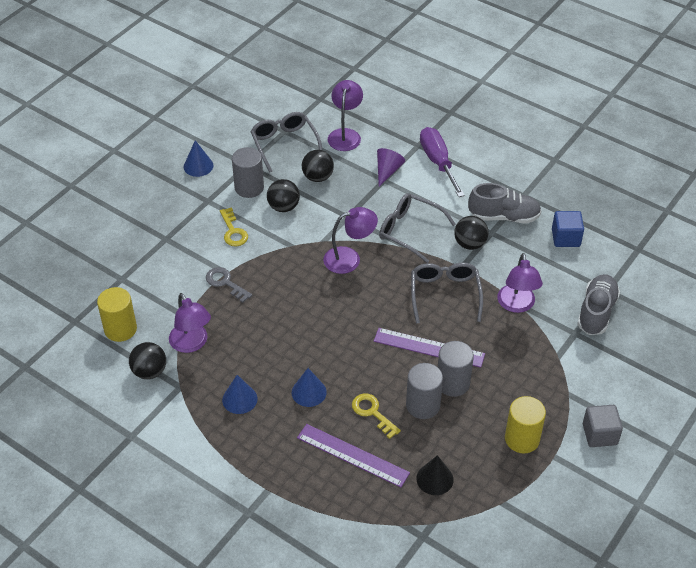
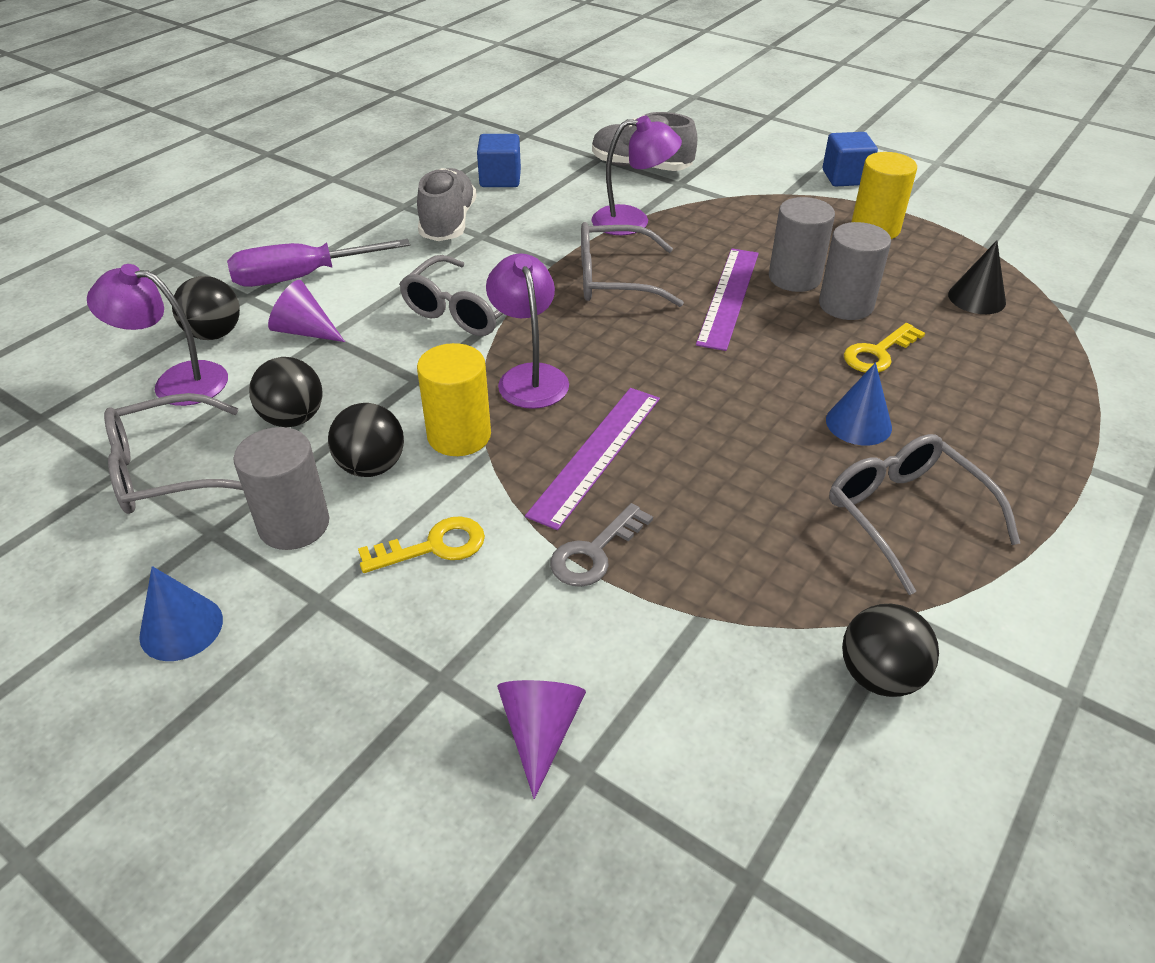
camera: 90 degrees left, 5 degrees down
(120, 329) = (760, 754): yellow cylinder -> yellow cylinder (459, 436)
(139, 267) = (540, 732): none -> purple cone
(192, 344) = (780, 601): purple lamp -> none
(239, 399) = (905, 515): blue cone -> grey glasses
(352, 455) = (972, 374): purple ruler -> purple ruler (597, 454)
(470, 244) = (504, 254): black ball -> black ball (214, 334)
(599, 434) = (845, 177): grey cube -> blue cube

